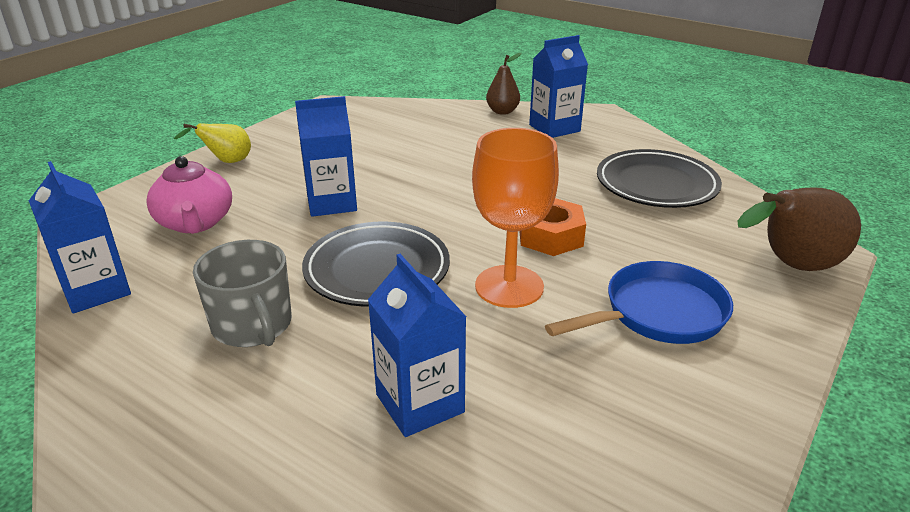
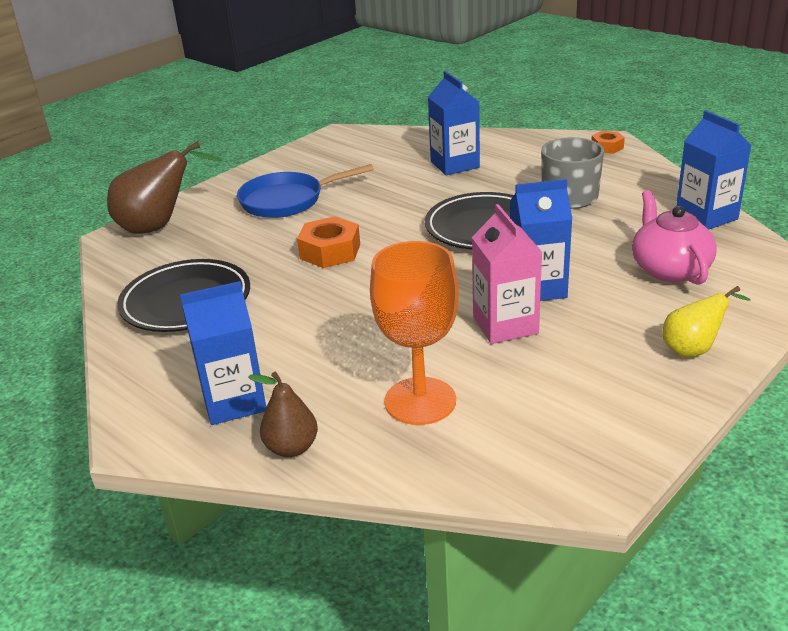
camera: 170 degrees left, 0 degrees up
(121, 463) = (607, 147): none -> orange nut
(366, 173) = (505, 325): none -> pink carton
(509, 286) = (382, 216): orange goblet -> orange goblet (420, 401)

